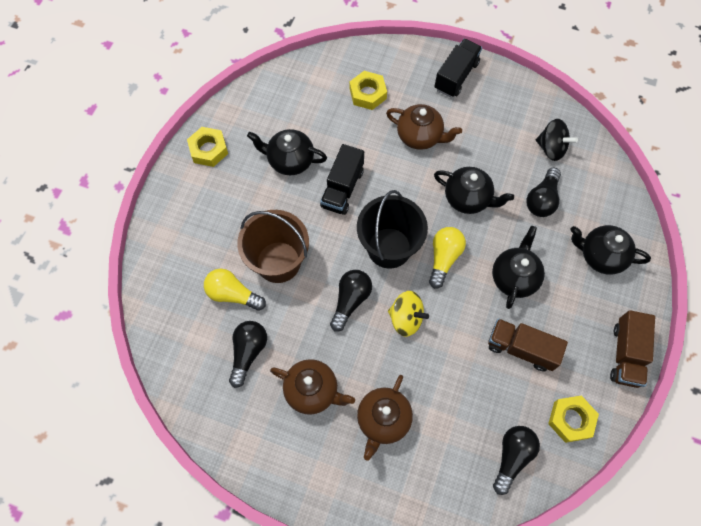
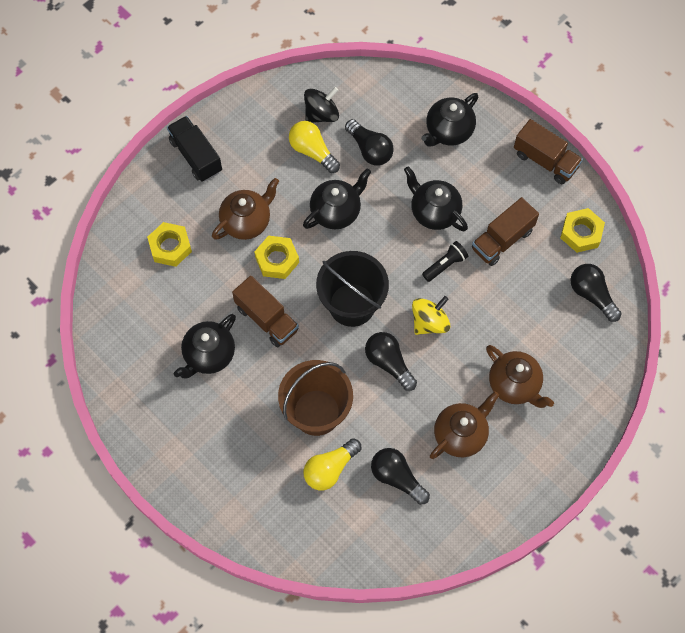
camera: 65 degrees left, 0 degrees up
(208, 150) = (152, 430): yellow nut -> yellow nut (277, 260)
(342, 188) = (266, 319): black truck -> brown truck
(444, 258) = (386, 262): yellow light bulb -> yellow light bulb (312, 151)
(468, 308) = (445, 265): none -> black flashlight

